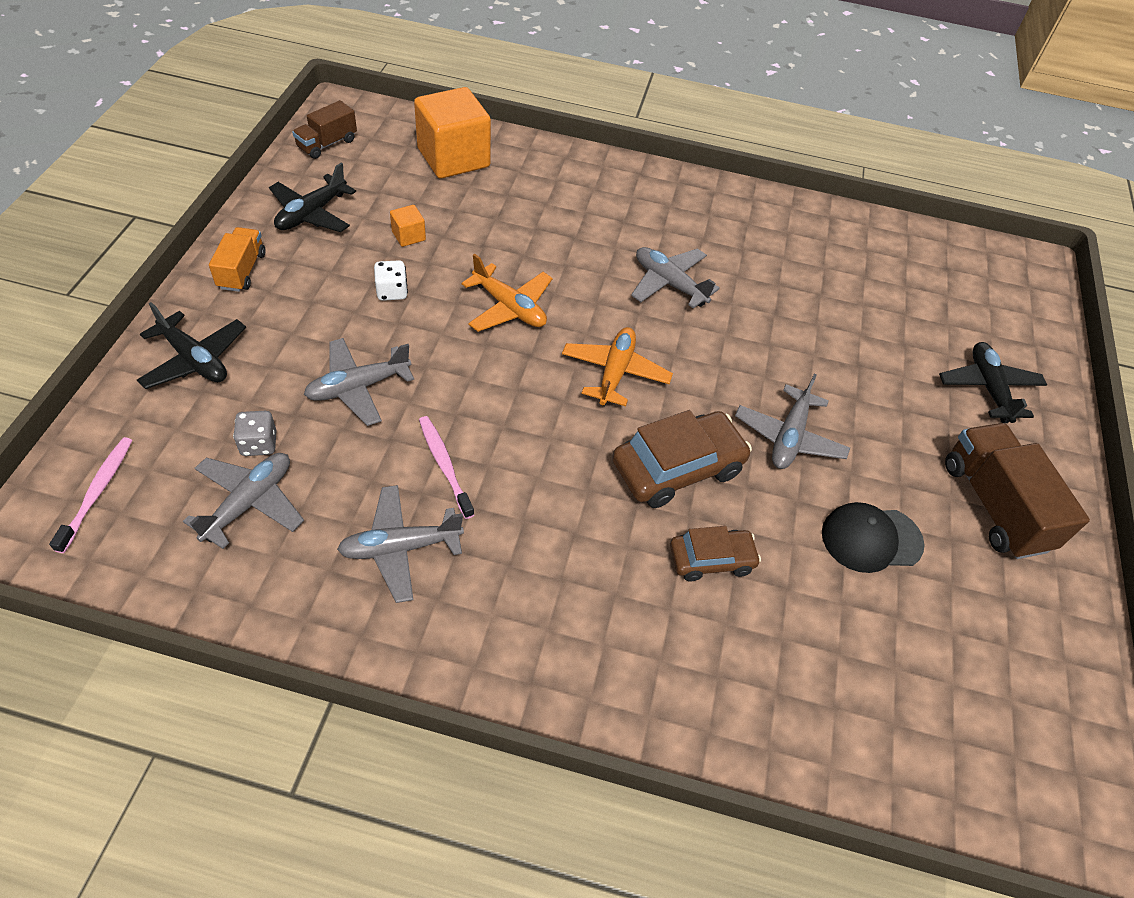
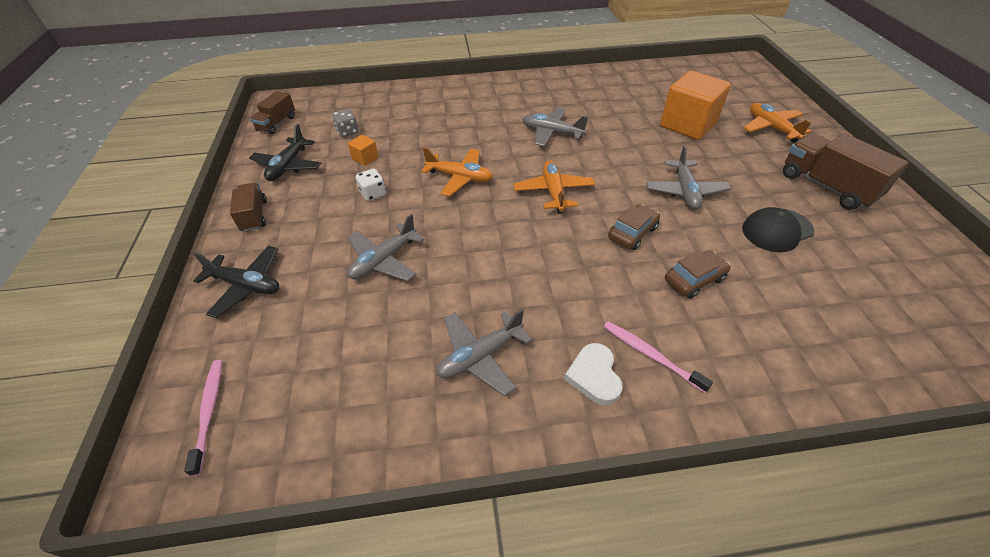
camera: 15 degrees left, 5 degrees down
(242, 271) = (254, 216): orange truck -> brown truck
(249, 503) = (344, 370): grey plane -> none
(259, 444) = (329, 325): grey dice -> grey dice (347, 132)
(444, 465) = (477, 288): pink toothbrush -> pink toothbrush (650, 355)
(453, 158) = (369, 107): orange cube -> orange cube (688, 125)
(511, 623) = (594, 376): none -> white heart
(677, 468) = (632, 233): brown car -> brown car, size x0.61
(988, 388) = (771, 128): black plane -> orange plane

